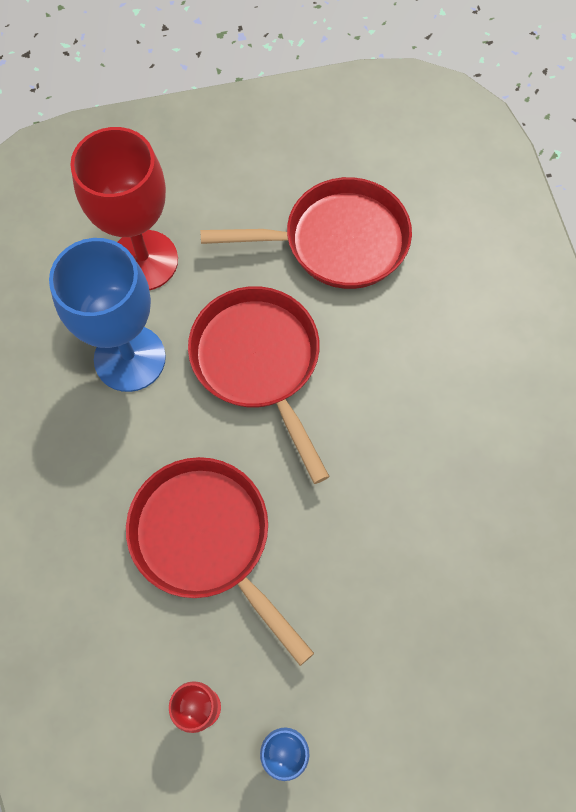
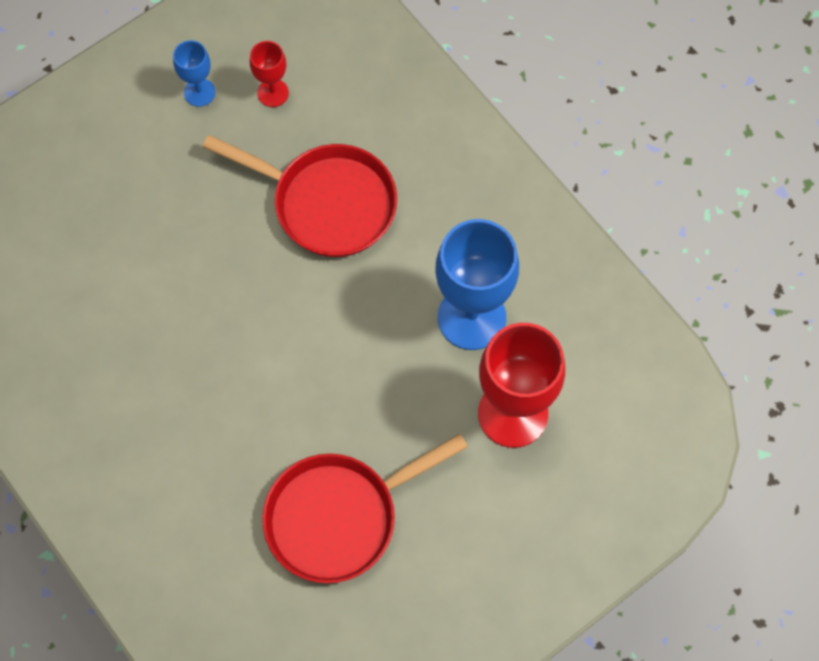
camera: 155 degrees right, 0 degrees up
(259, 362) = (356, 363): red pan -> none

